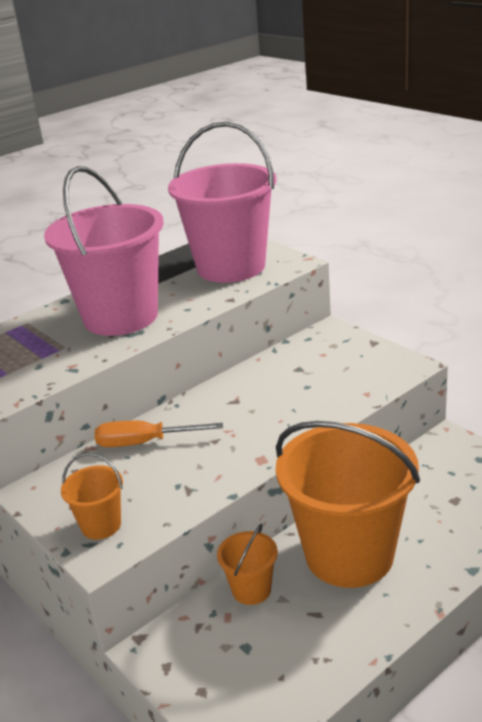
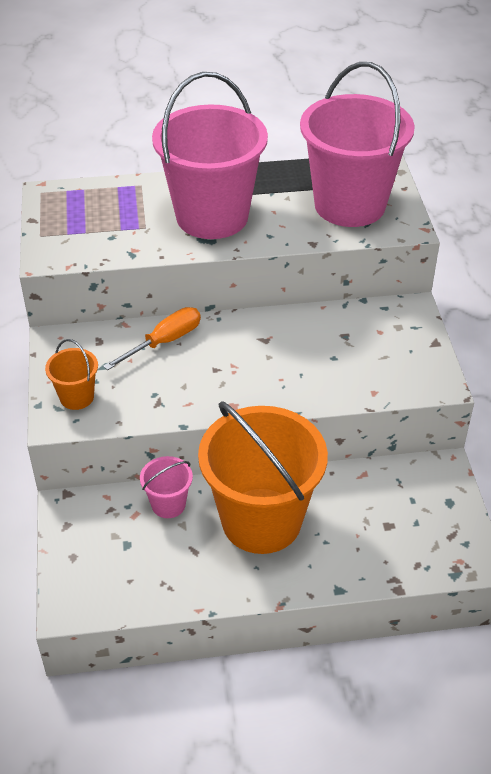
camera: 30 degrees right, 15 degrees up
(144, 443) = (164, 341): orange screwdriver -> orange screwdriver turned 105 degrees clockwise
(251, 589) = (168, 504): orange bucket -> pink bucket

